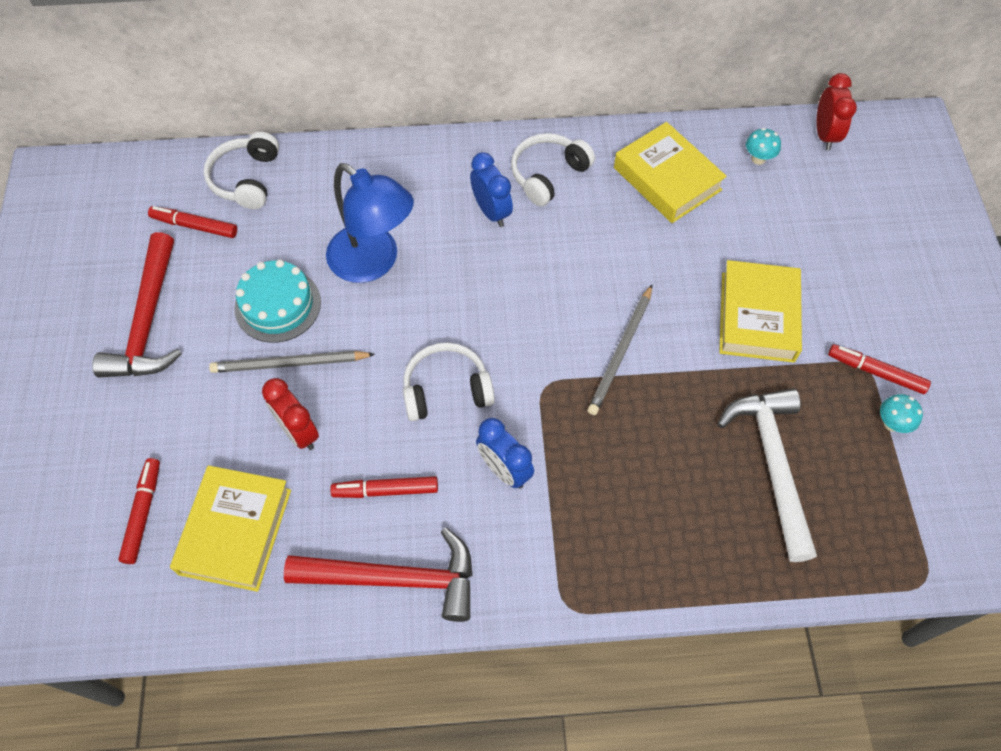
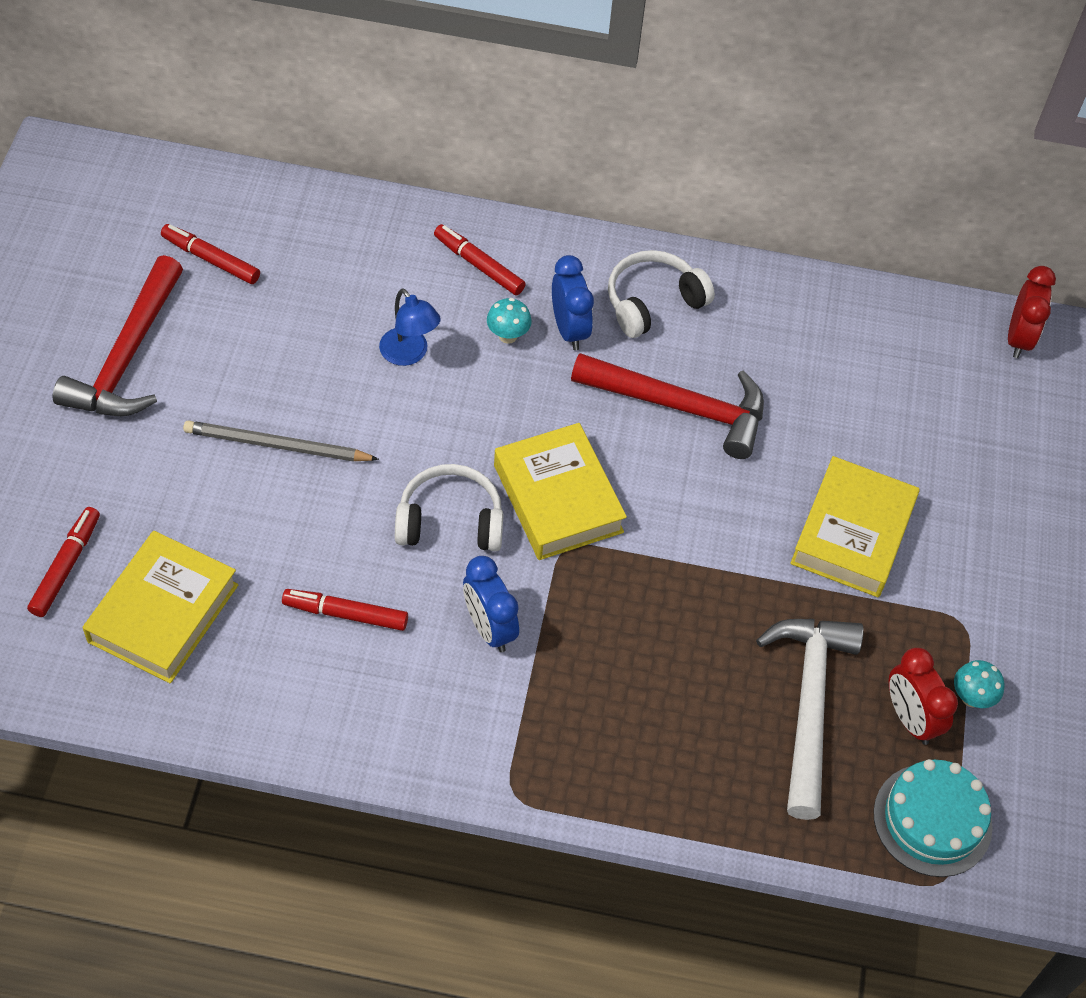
camera: 10 degrees right, 5 degrees down
(247, 179) = (287, 219): white headphones -> none
(278, 305) = (282, 375): turquoise cake -> turquoise cake (932, 820)
(298, 432) = (265, 524): red clock -> red clock (910, 718)
(373, 262) = (409, 354): blue lamp -> blue lamp, size x0.55
(395, 578) = (327, 711): red hammer -> red hammer (680, 407)
(620, 352) = (671, 532): grey pencil -> none
(667, 179) = (798, 343): yellow book -> yellow book (557, 498)
(758, 159) = (922, 347): turquoise mushroom -> turquoise mushroom (508, 336)
(876, 372) = (974, 635): red marker -> red marker (479, 265)

